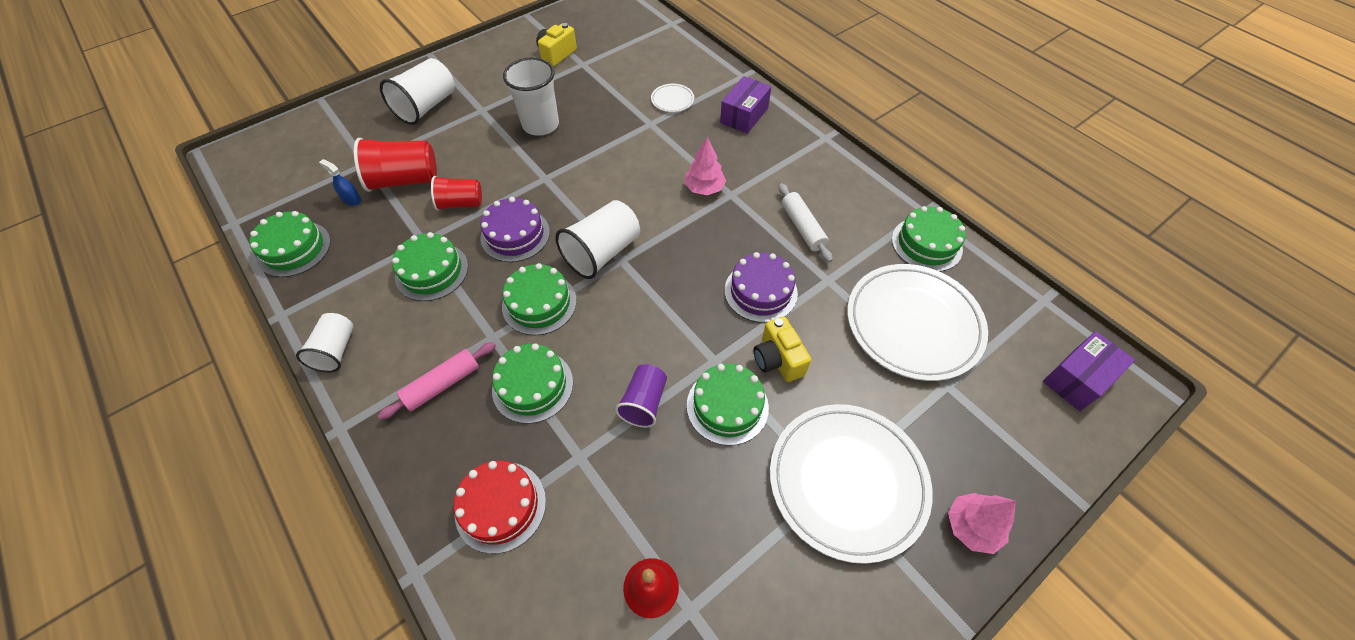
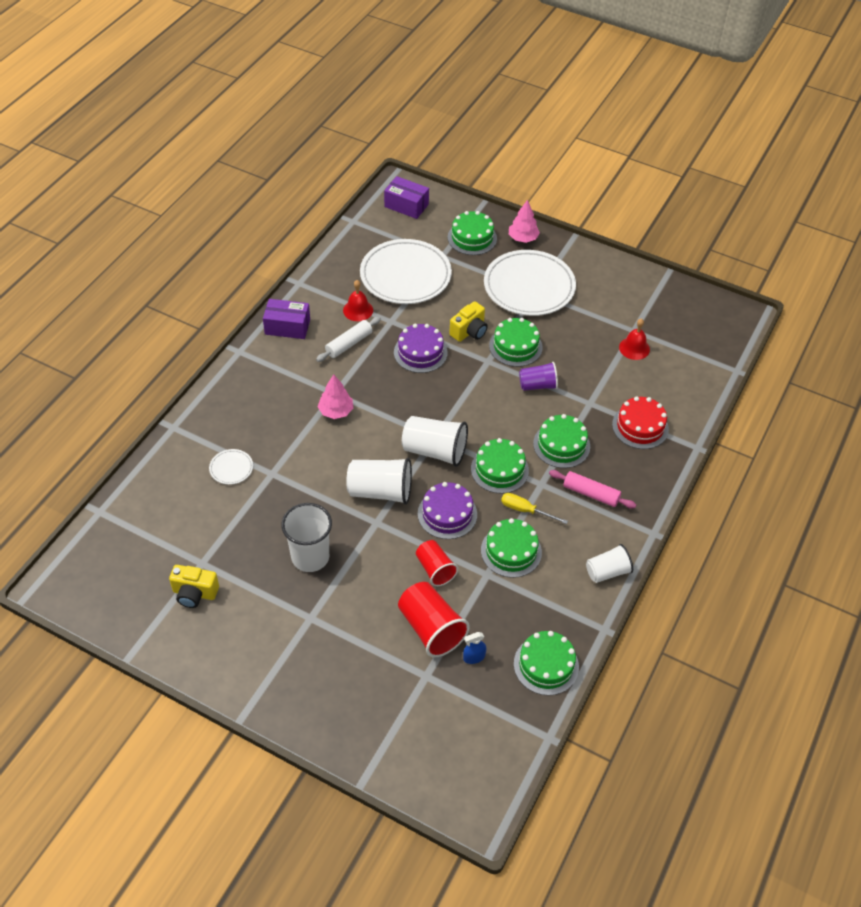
camera: 115 degrees left, 5 degrees down
(351, 199) = (474, 657): blue spray bottle -> blue spray bottle turned 60 degrees clockwise
(427, 107) = (327, 670): white cup -> white cup (380, 491)
(469, 305) = (525, 510): none -> yellow screwdriver
(744, 115) = (232, 410): purple box -> purple box (287, 327)
(858, 253) = (358, 310): none -> red bell
(926, 244) = (331, 278): green cake -> green cake (472, 238)

